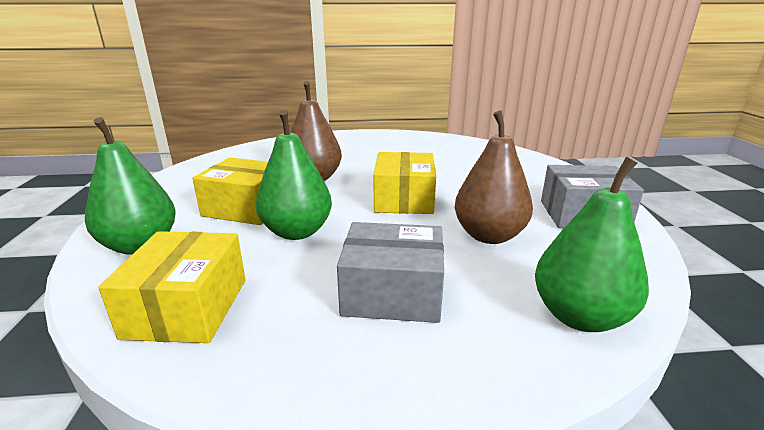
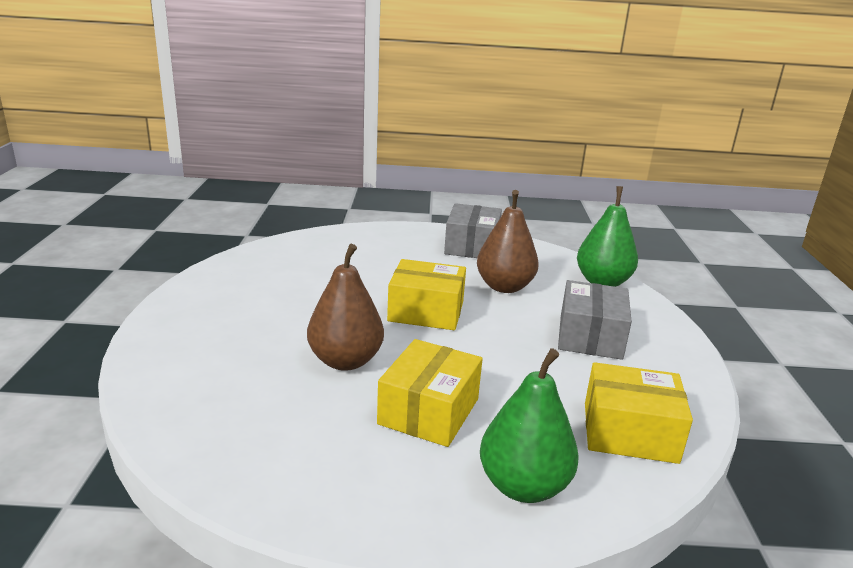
camera: 85 degrees left, 0 degrees up
(297, 232) = (494, 376): green pear -> none

